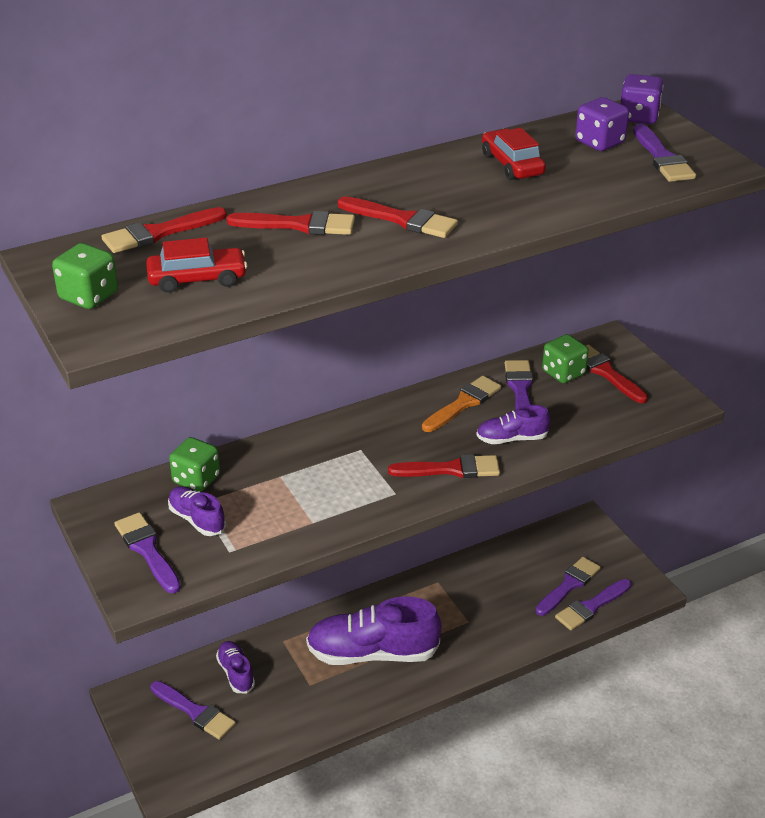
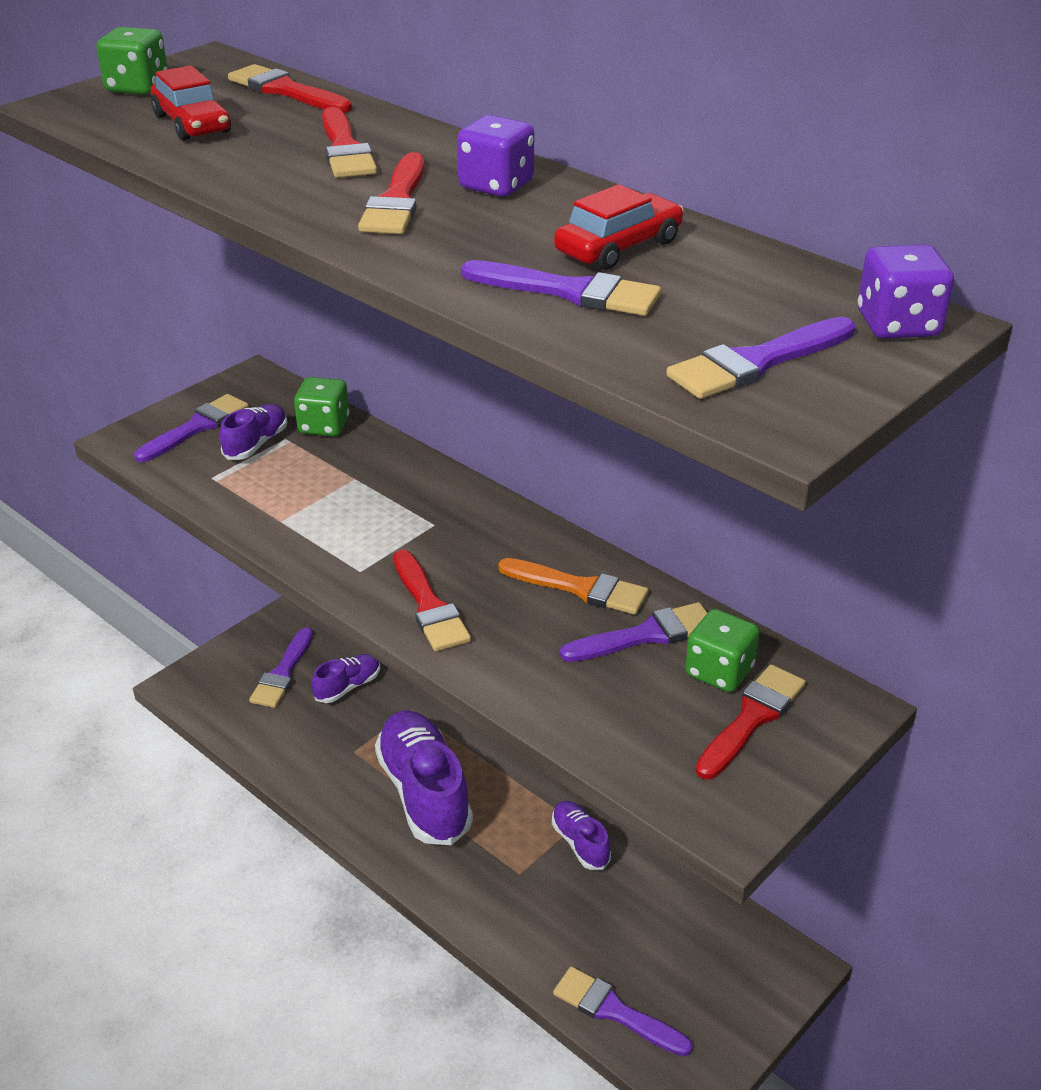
camera: 70 degrees right, 0 degrees up
(511, 439) = (525, 648): purple shoe -> purple shoe (580, 843)
(569, 585) = (645, 973): purple brush -> purple brush (570, 292)
(599, 142) = (762, 303): purple dice -> purple dice (496, 185)

